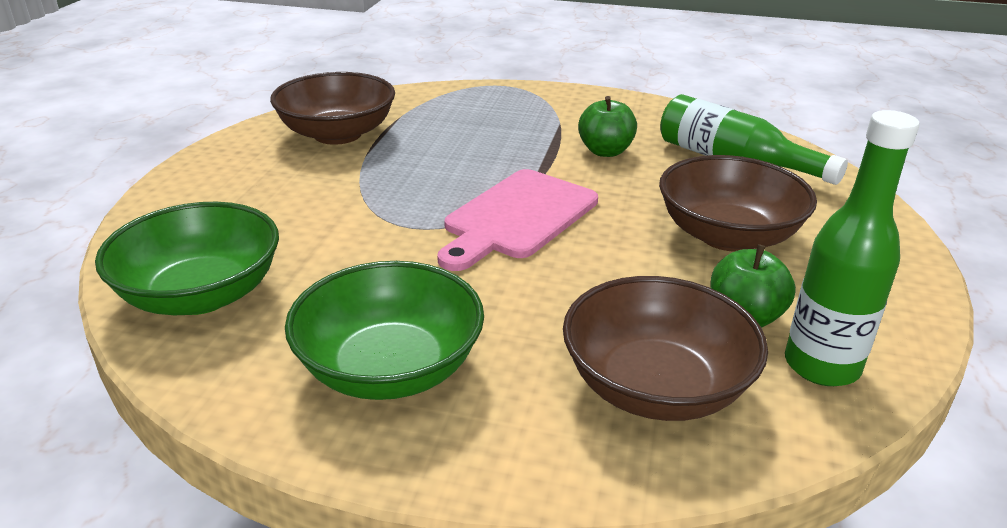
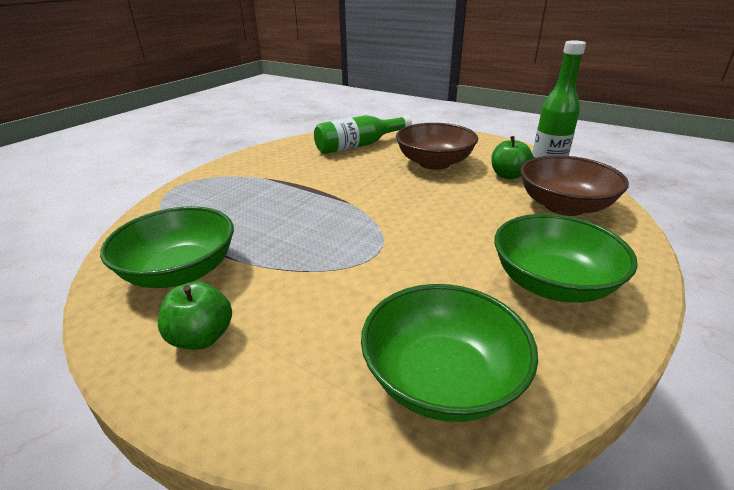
camera: 70 degrees left, 0 degrees up
(337, 134) = (180, 272): brown bowl -> green bowl
(517, 217) = (385, 213): pink cutting board -> none
(605, 151) = (319, 172): green apple -> green apple (202, 337)

